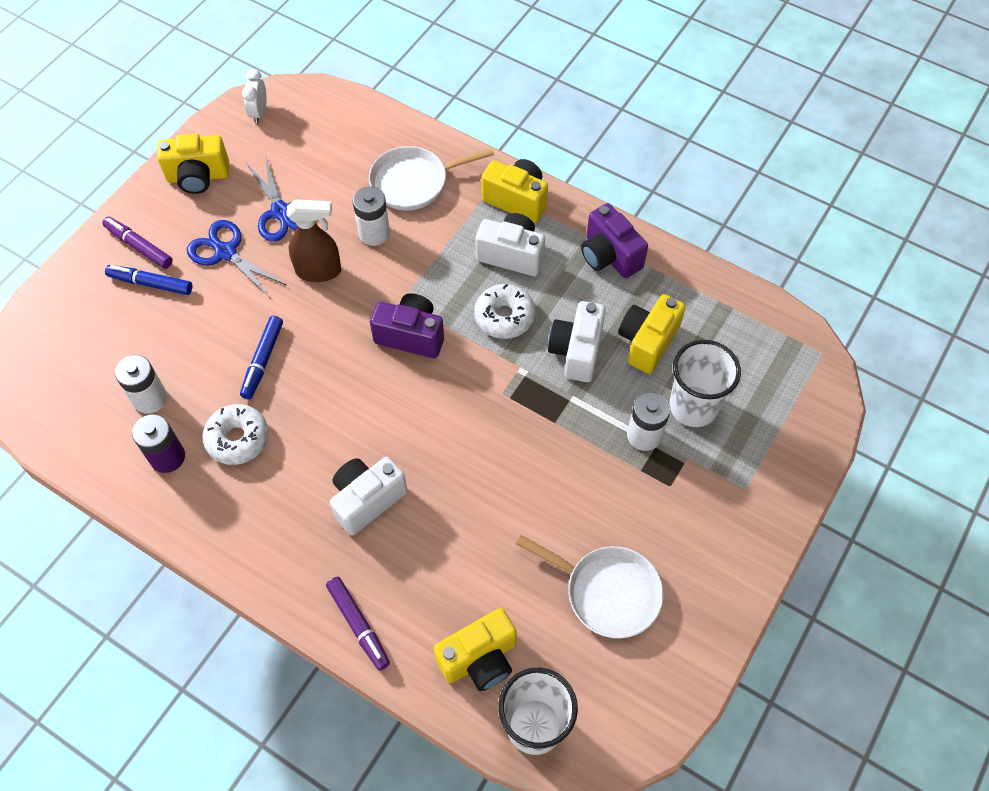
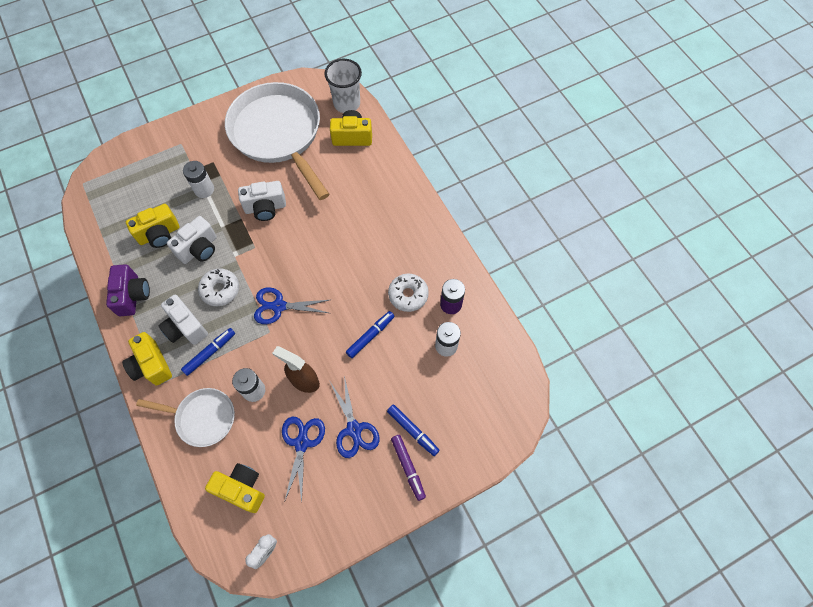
camera: 150 degrees left, 5 degrees up
(198, 177) = (341, 510): yellow camera -> yellow camera (242, 489)
(358, 625) = (396, 175): purple marker -> none
(367, 500) = (359, 228): white camera -> white camera (265, 208)
(411, 336) = (279, 306): purple camera -> blue scissors
(458, 244) = (210, 353): none -> blue marker
(607, 592) = (278, 134): white pan -> white pan, size x1.94
(693, 406) = (168, 190): white cup -> none

